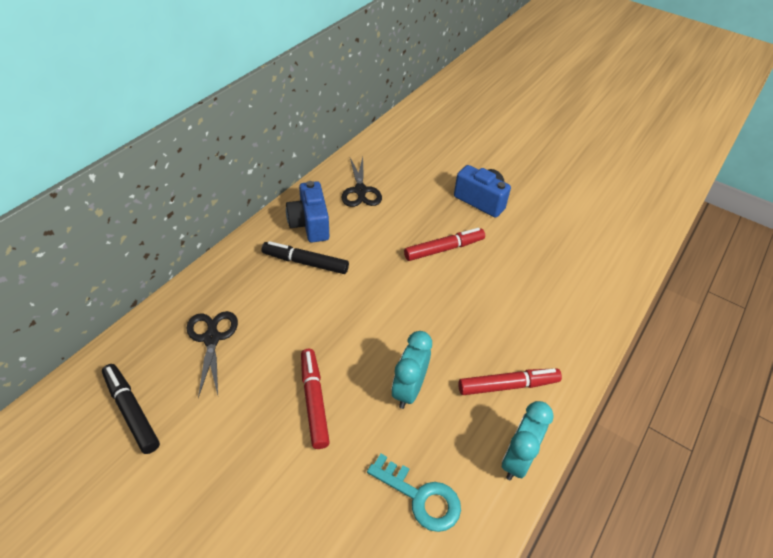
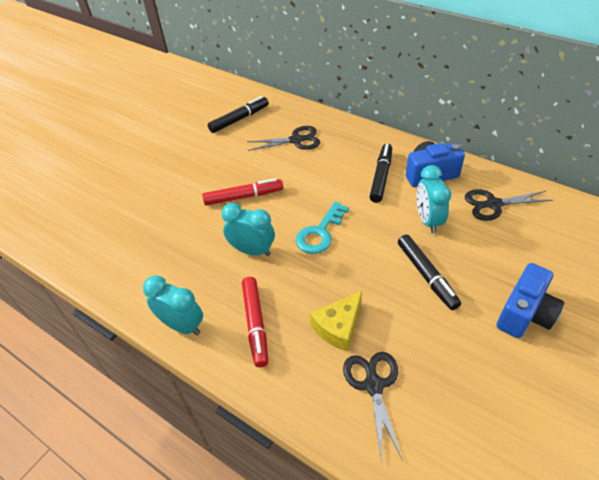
camera: 95 degrees right, 0 degrees up
(376, 237) = (428, 220): none -> turquoise clock
(421, 497) = (161, 260): turquoise key -> turquoise key (320, 233)
(444, 249) = (426, 275): red marker -> black marker
(504, 317) = (338, 327): none -> yellow cheese
(558, 299) = (373, 385): none -> black scissors

